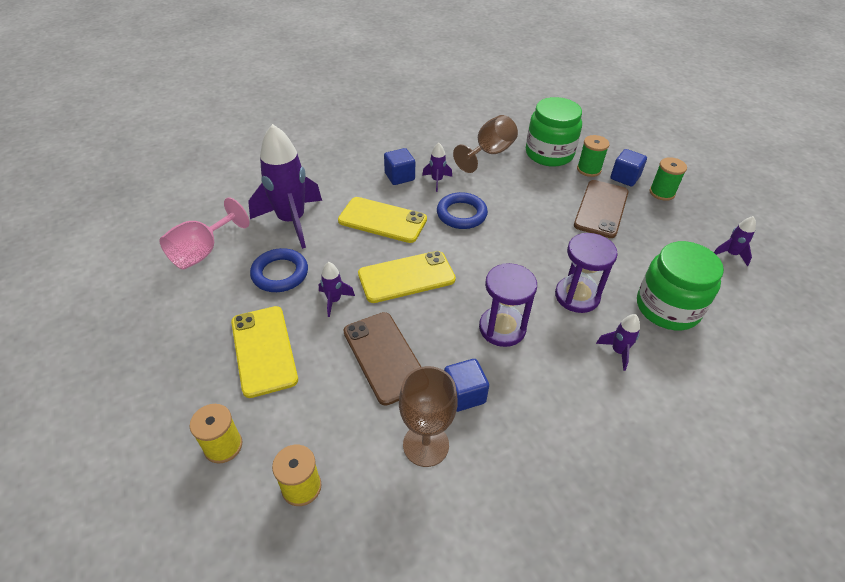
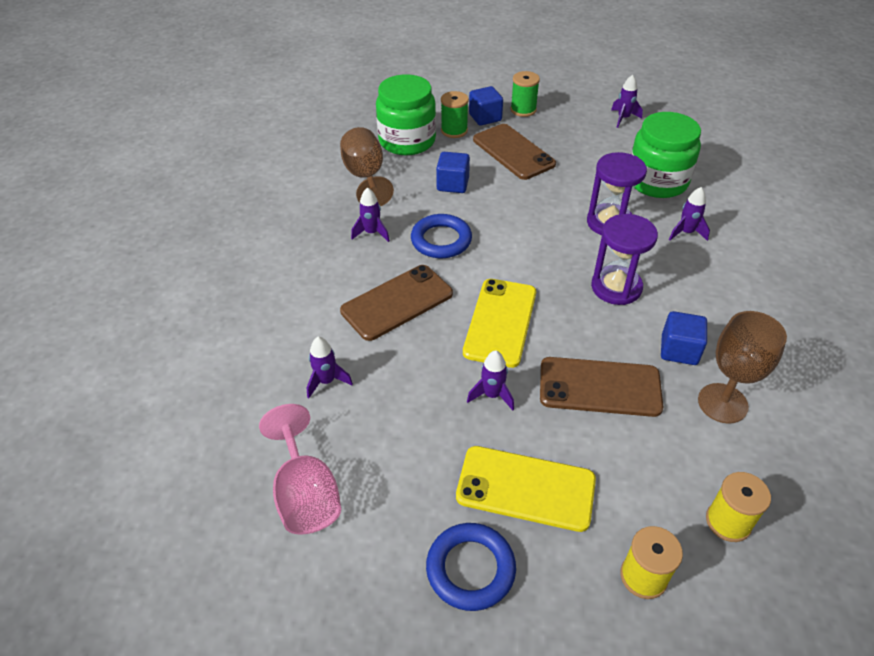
camera: 55 degrees left, 0 degrees up
(280, 273) = (411, 427): blue ring -> blue ring (470, 569)
(292, 221) = (327, 381): purple rocket -> purple rocket, size x0.44
(382, 220) = (397, 302): yellow phone -> brown phone
(399, 176) = (336, 257): blue cube -> blue cube (452, 184)

